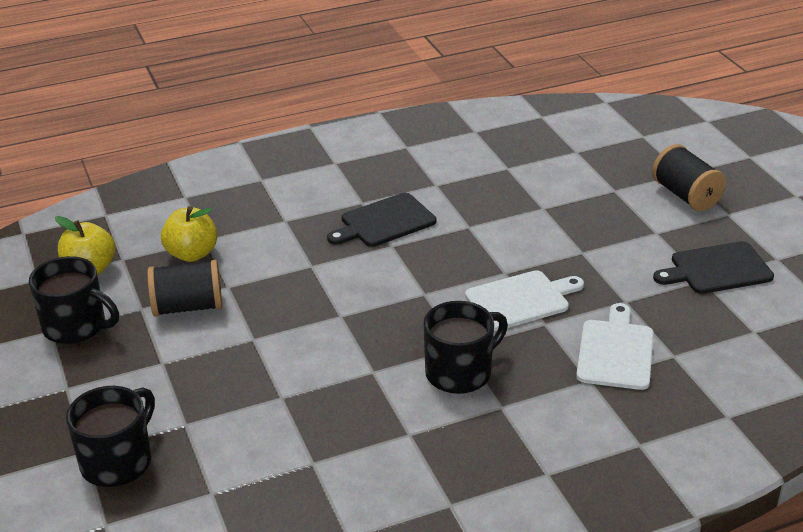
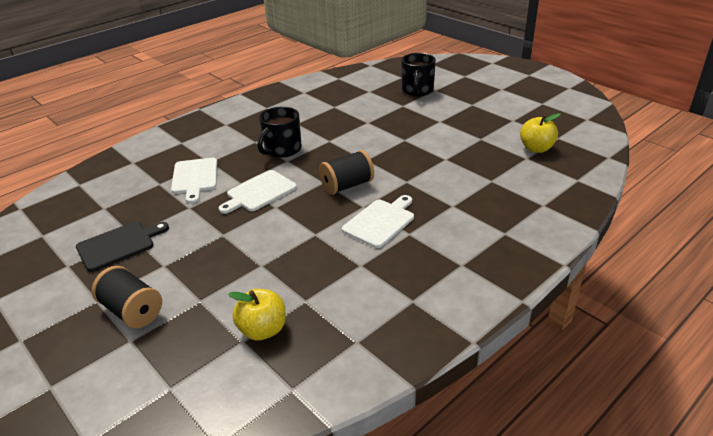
camera: 160 degrees right, 0 degrees up
(76, 327) = (502, 124): black mug -> none
(188, 307) = (455, 144): black spool -> black spool (347, 186)
(192, 254) = (488, 170): yellow apple -> yellow apple (263, 330)
(384, 222) = (380, 222): black cutting board -> white cutting board

